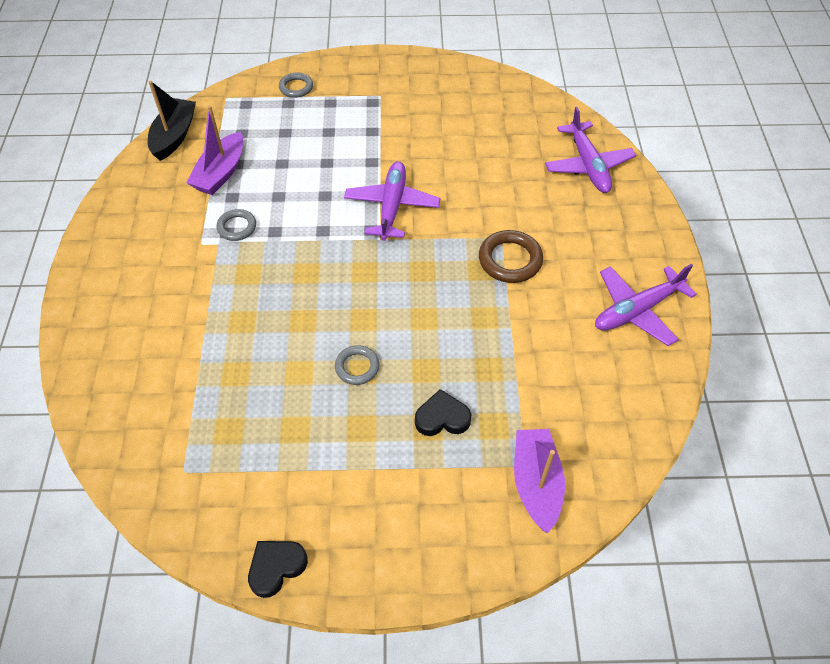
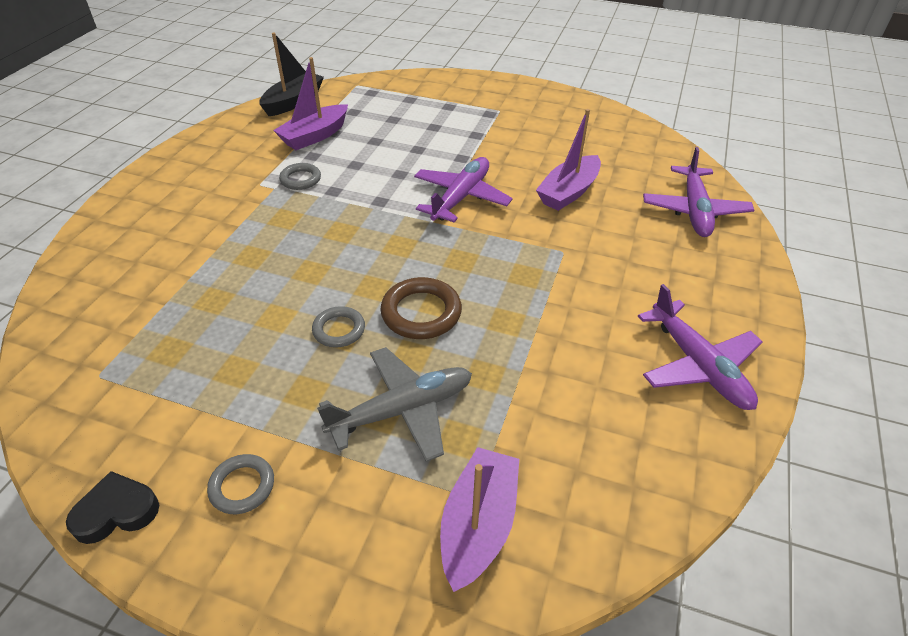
camera: 20 degrees right, 10 degrees down
(296, 87) = (424, 90): grey ring -> grey ring (242, 486)
(442, 418) = (402, 410): black heart -> grey plane
(480, 175) = (568, 192): none -> purple boat
(510, 260) = (564, 274): brown ring -> brown ring (421, 312)
(637, 310) = (698, 365): purple plane -> purple plane turned 105 degrees counterclockwise

